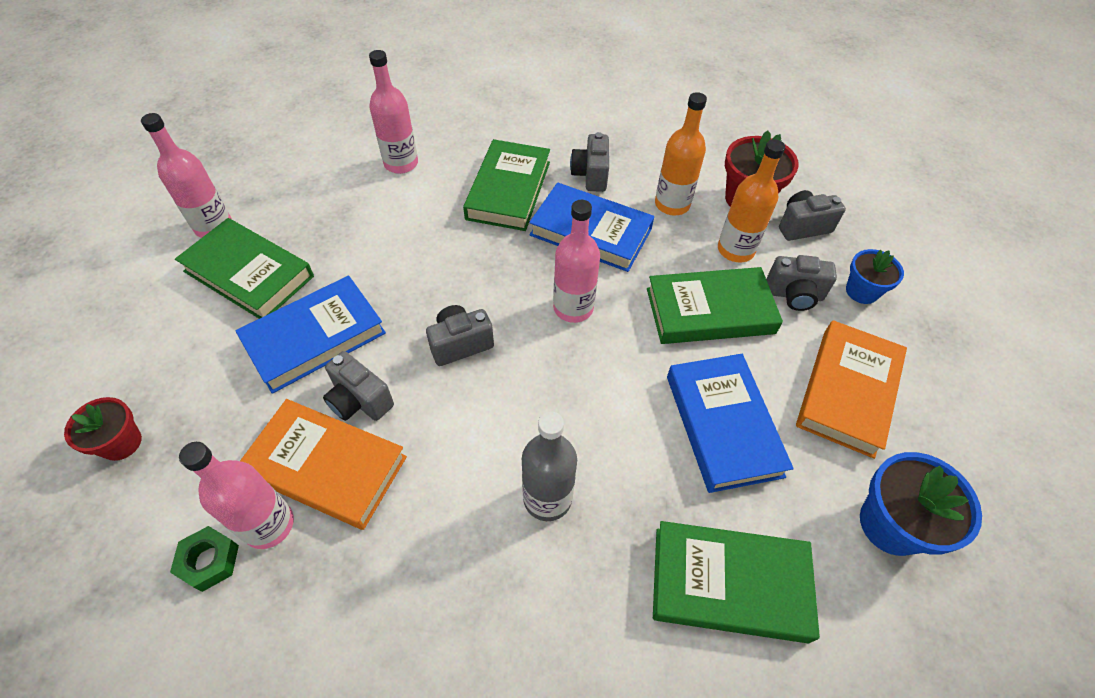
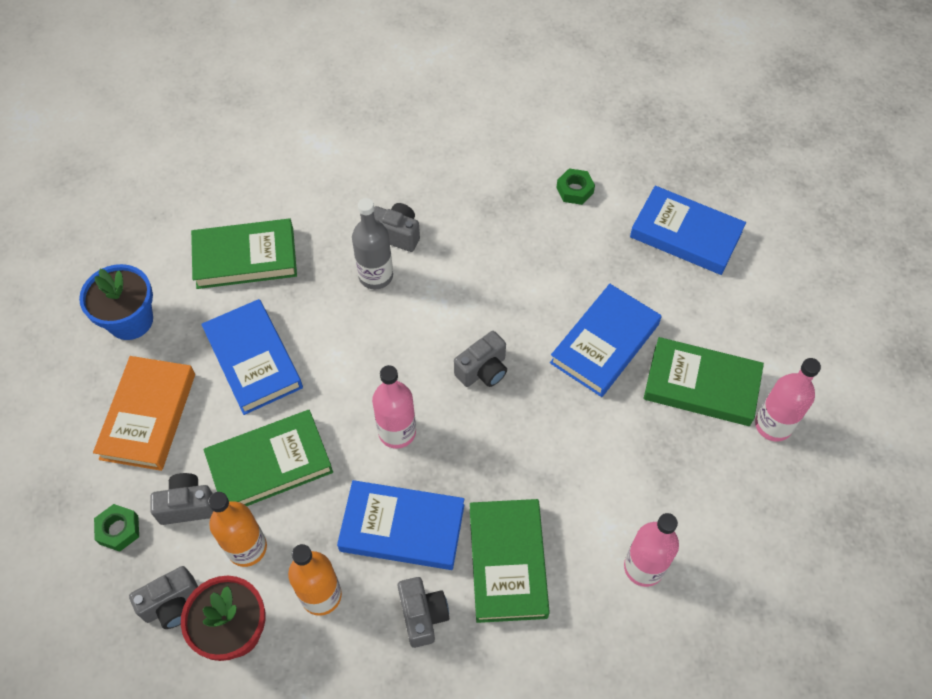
camera: 165 degrees right, 5 degrees up
(121, 443) = (685, 235): red flower pot -> blue book
(269, 525) = (552, 216): pink bottle -> none
(326, 467) = (536, 256): orange book -> none
(359, 400) = (539, 305): grey camera -> grey camera (396, 234)
(861, 291) = (119, 530): blue flower pot -> green nut

